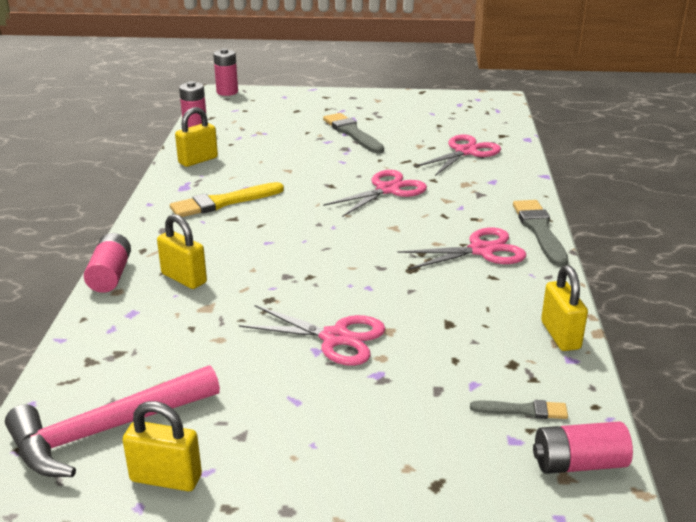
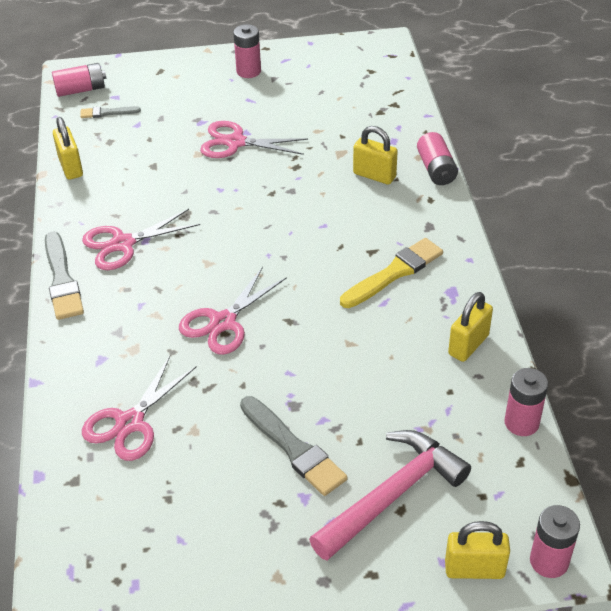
camera: 170 degrees right, 15 degrees up
(106, 431) = (352, 69): pink hammer -> pink hammer (392, 494)
(166, 478) = (304, 54): yellow padlock -> yellow padlock (474, 569)
(278, 456) = (248, 71): none -> pink battery

